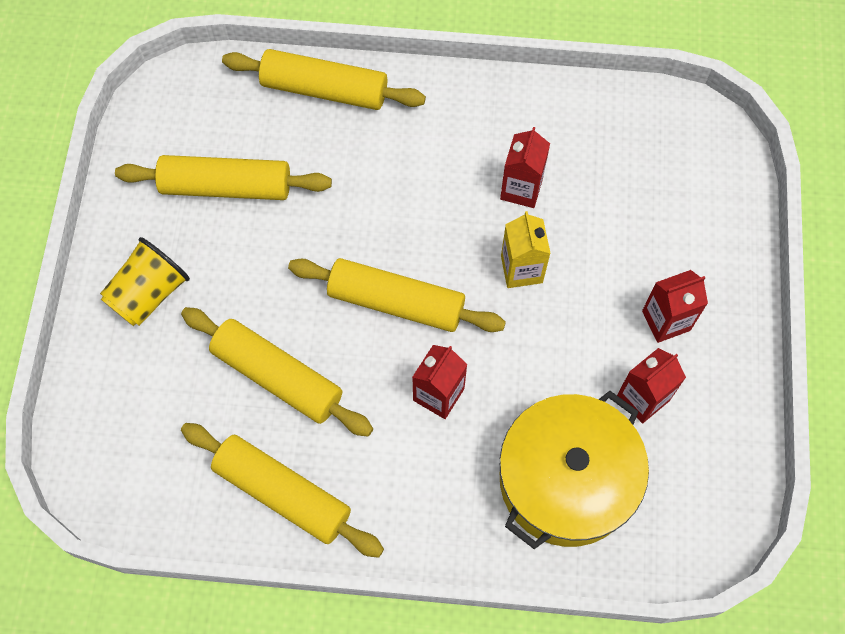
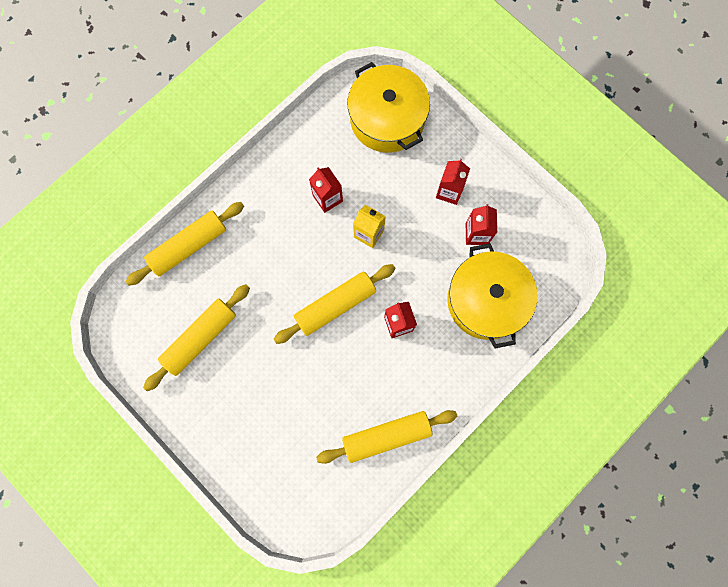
camera: 50 degrees left, 10 degrees up
(149, 294) = (227, 422): yellow cup -> none
(277, 376) = (326, 392): yellow rolling pin -> none
(687, 176) = (387, 119): none -> yellow pot

